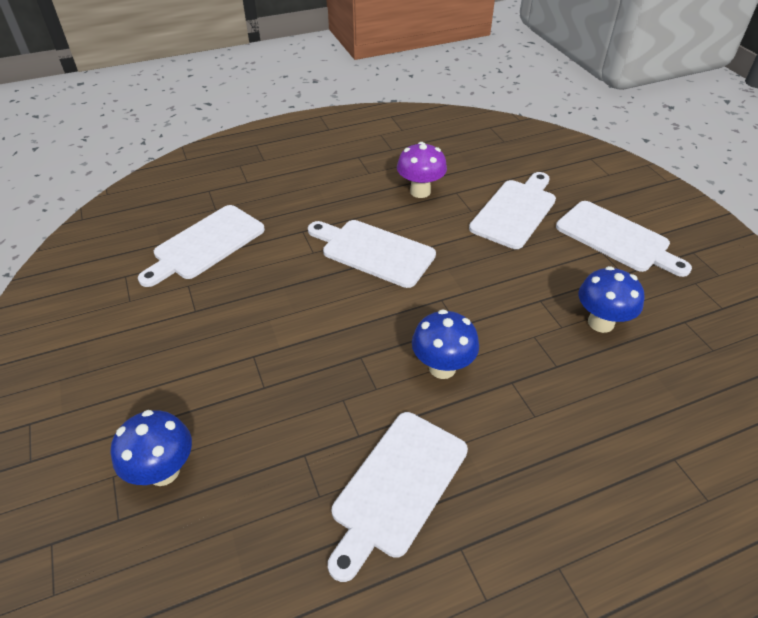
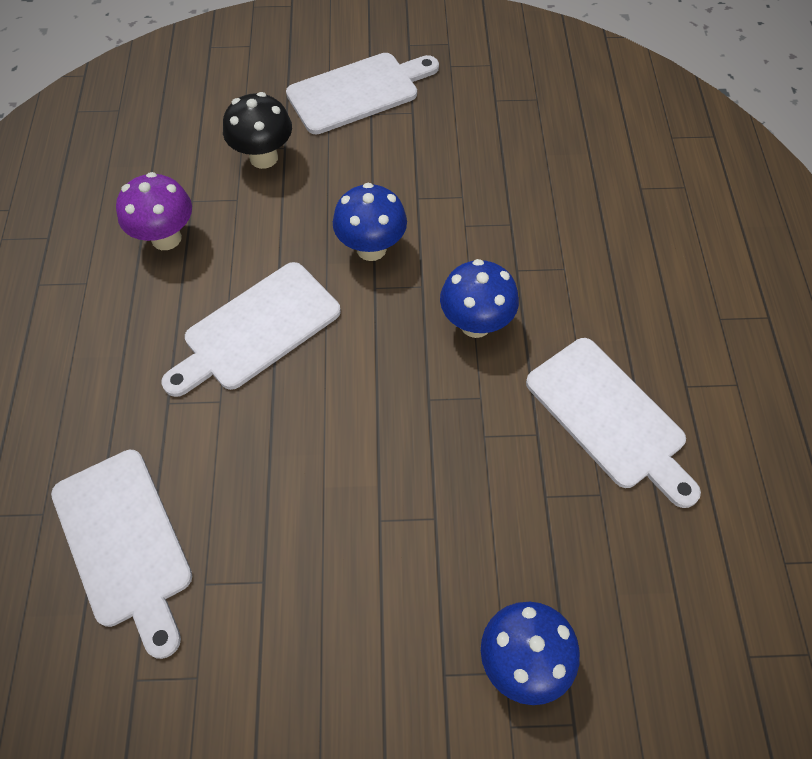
camera: 70 degrees left, 15 degrees up
(515, 211) = (263, 158): white cutting board -> black mushroom
(601, 323) = (470, 163): blue mushroom -> blue mushroom (371, 248)

